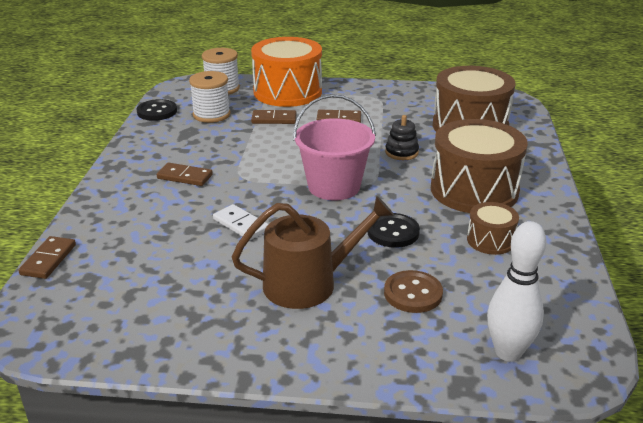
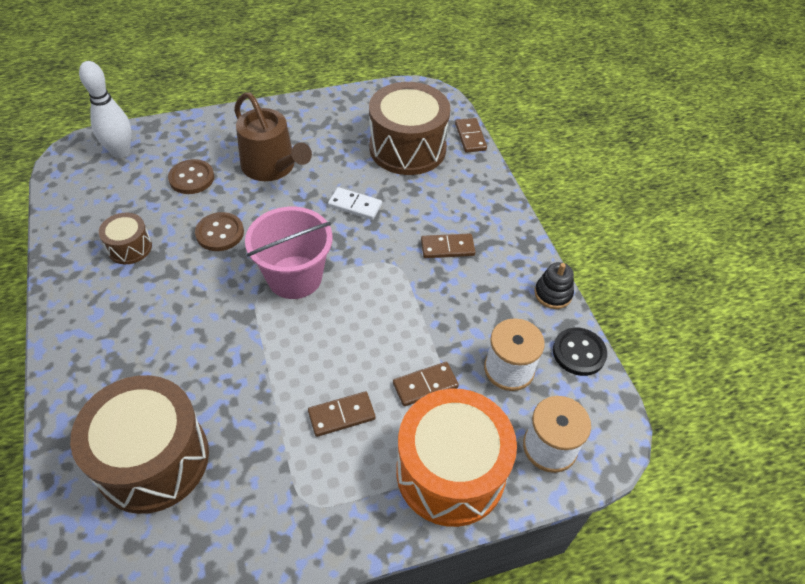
camera: 155 degrees right, 20 degrees up
(308, 283) = (272, 167): brown watering can -> brown watering can turned 90 degrees counterclockwise
(393, 232) = (220, 233): black button -> brown button
(401, 152) = (237, 362): black stacking toy -> black stacking toy (553, 294)
(474, 190) = (145, 315): brown drum -> brown drum (407, 148)

